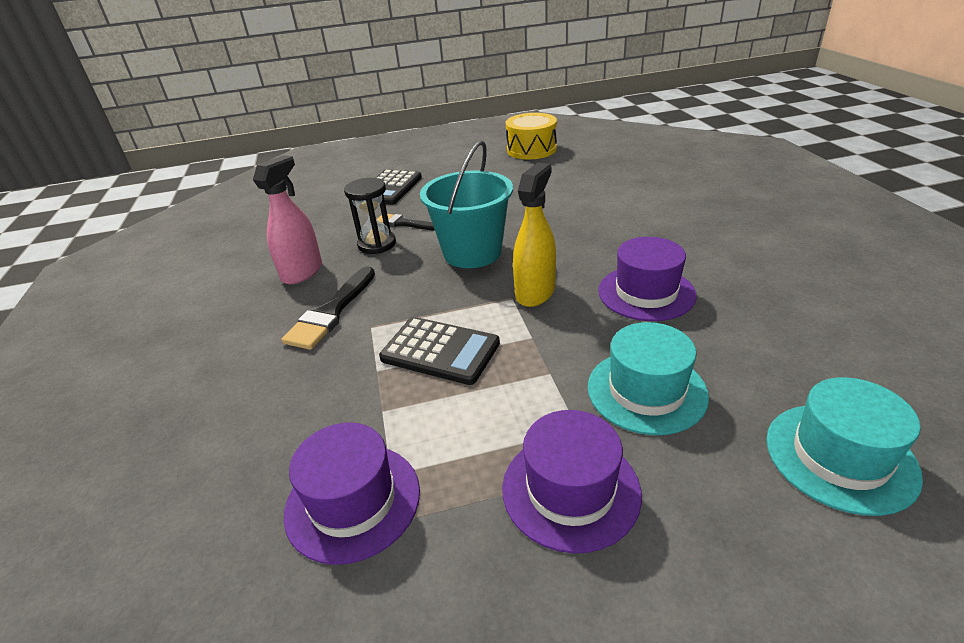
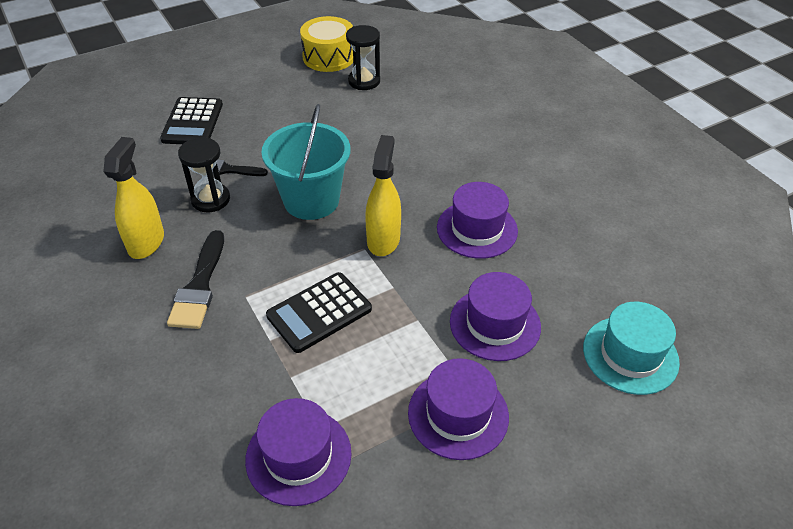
camera: 20 degrees left, 10 degrees up
(302, 272) = (146, 242): pink spray bottle -> yellow spray bottle
(440, 351) = (319, 312): black calculator -> black calculator turned 135 degrees clockwise
(559, 167) = (364, 81): none -> black hourglass
(646, 391) = (495, 324): turquoise hat -> purple hat

